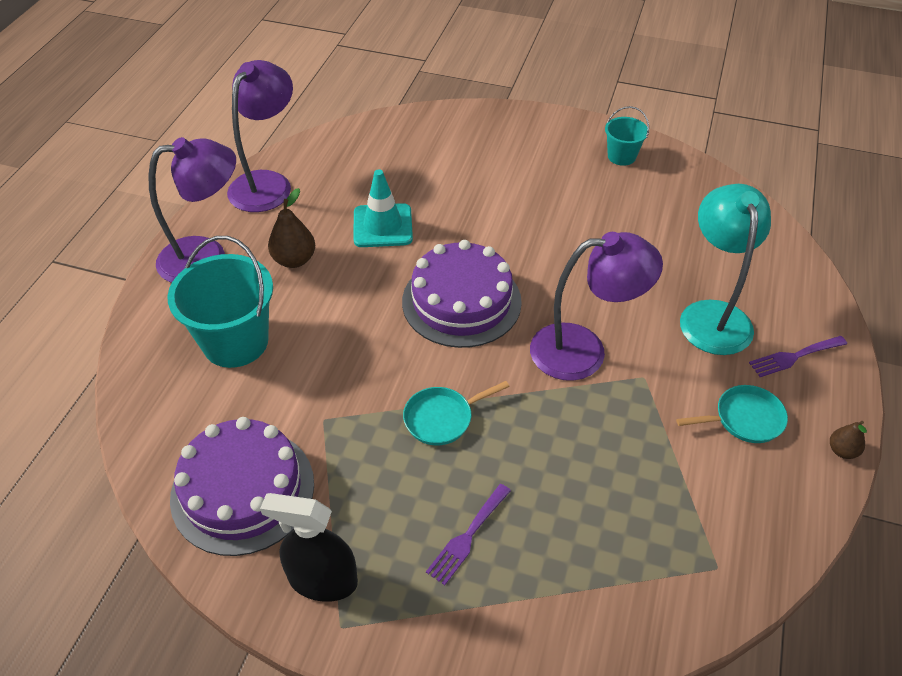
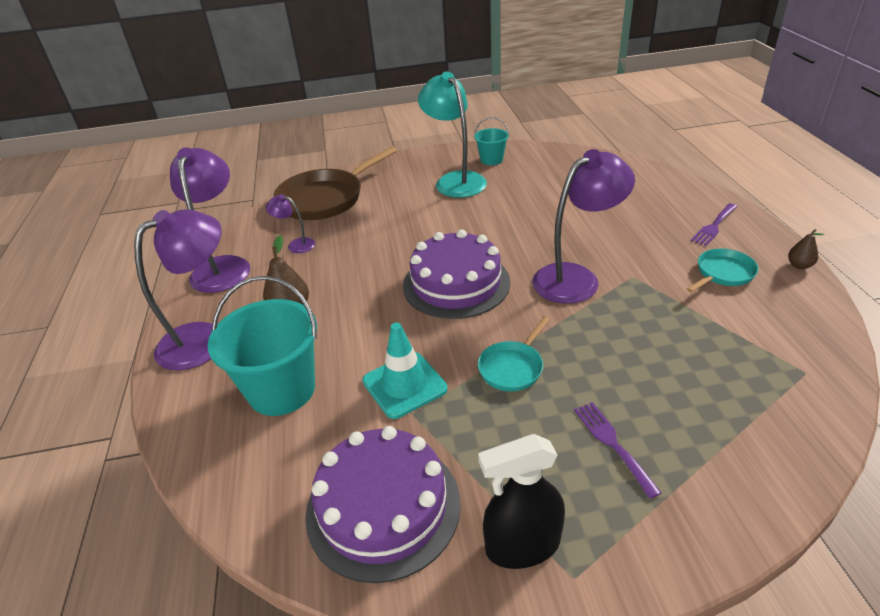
camera: 25 degrees left, 10 degrees down
(346, 186) = (296, 245): none -> purple lamp
(382, 226) = (349, 259): turquoise traffic cone -> turquoise traffic cone (404, 385)
(411, 138) = (326, 198): none -> brown pan
(467, 537) = (612, 444): purple fork -> purple fork turned 150 degrees clockwise
(712, 315) = (640, 223): turquoise lamp -> turquoise lamp (455, 180)

